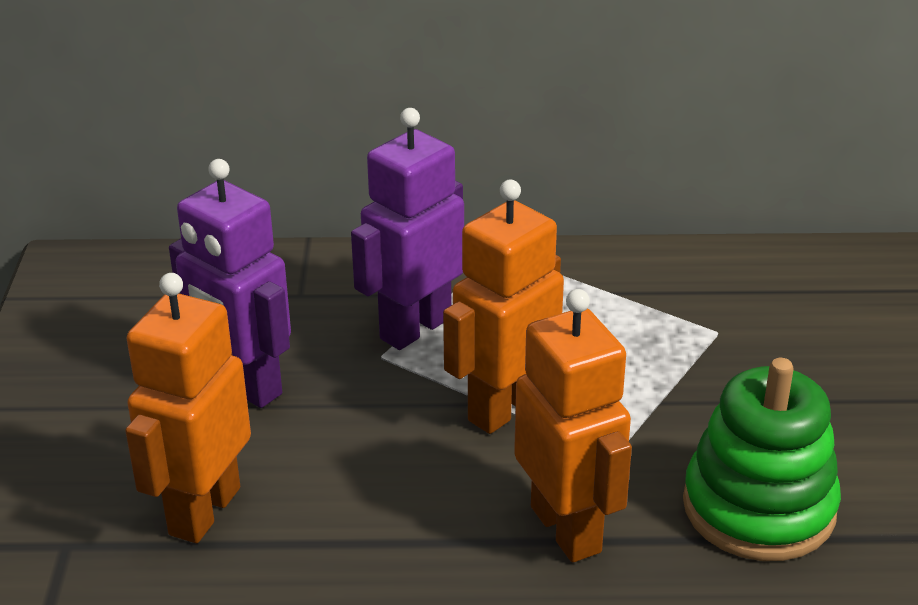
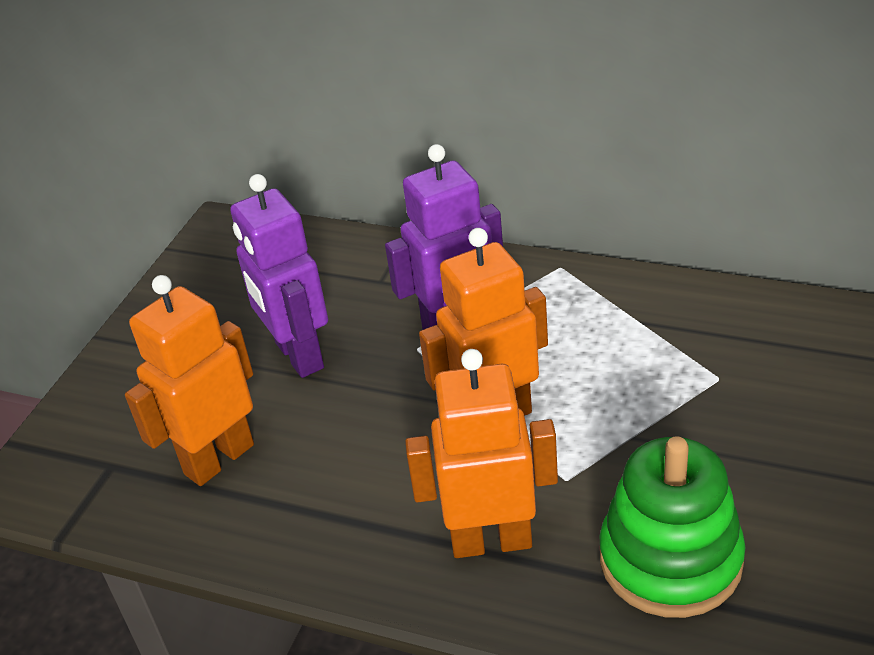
camera: 25 degrees right, 5 degrees up
(566, 529) = (491, 541): orange robot -> orange robot turned 90 degrees counterclockwise

